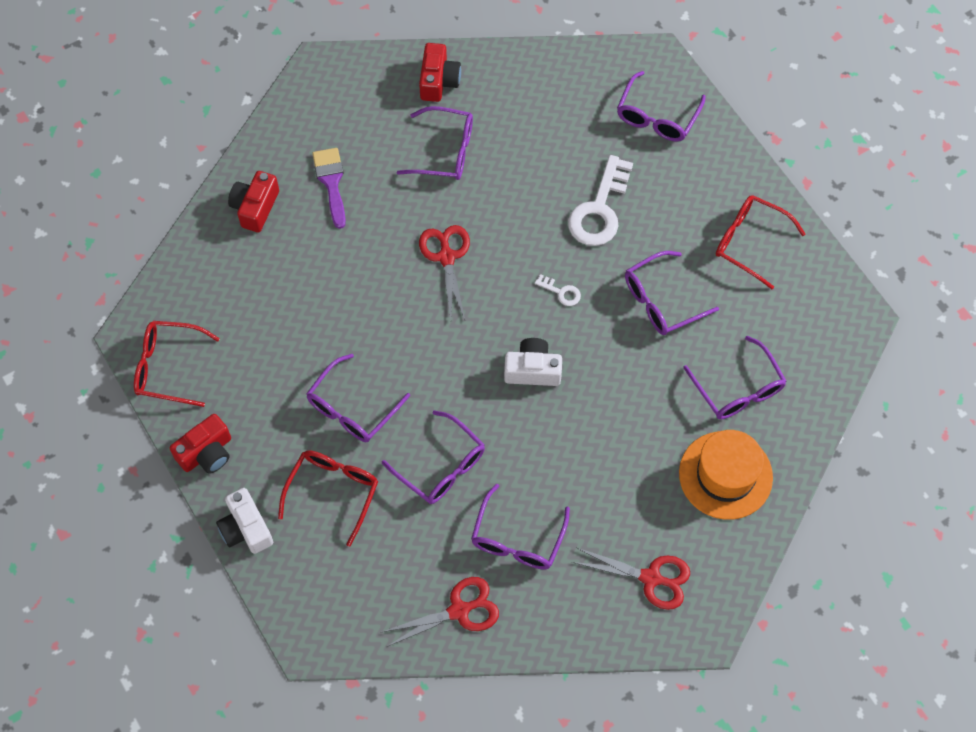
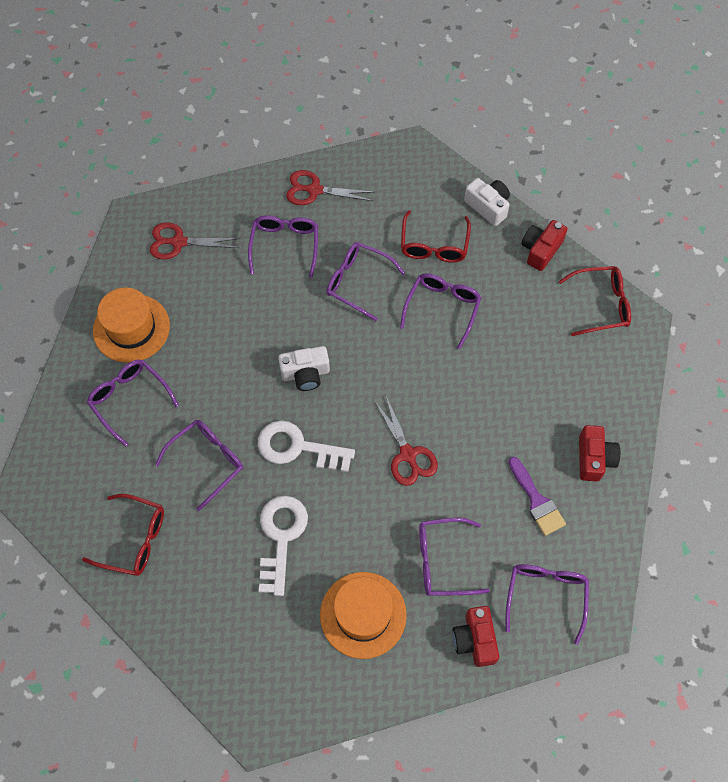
camera: 165 degrees right, 0 degrees up
(459, 611) = (314, 190): red scissors -> red scissors turned 45 degrees clockwise
(537, 124) = (363, 614): none -> orange hat
(561, 292) = (298, 447): white key -> white key, size x2.22
(657, 116) = (245, 656): purple glasses -> purple glasses (545, 596)

